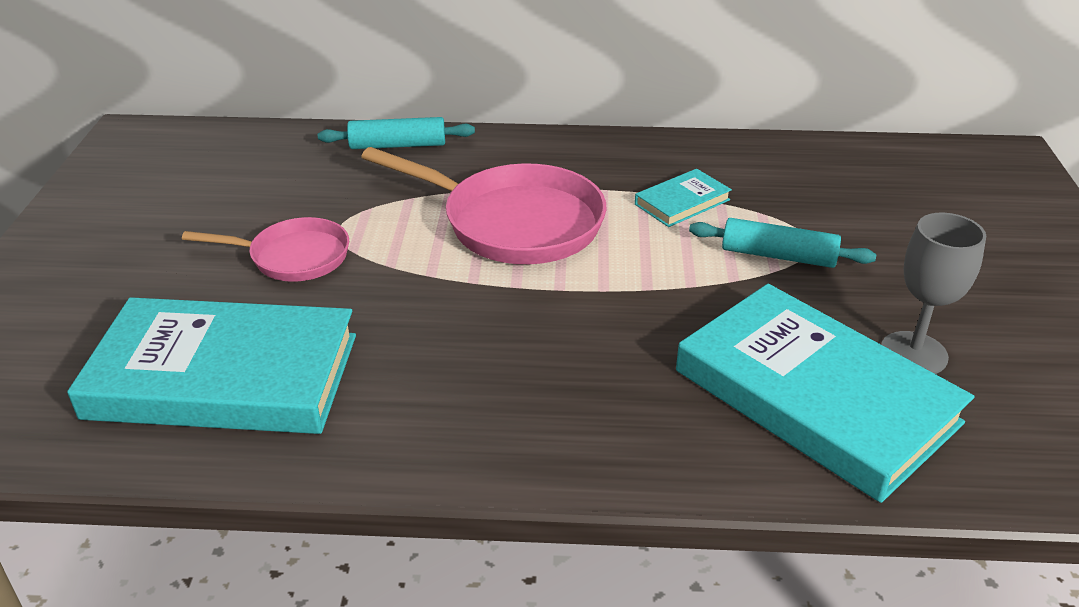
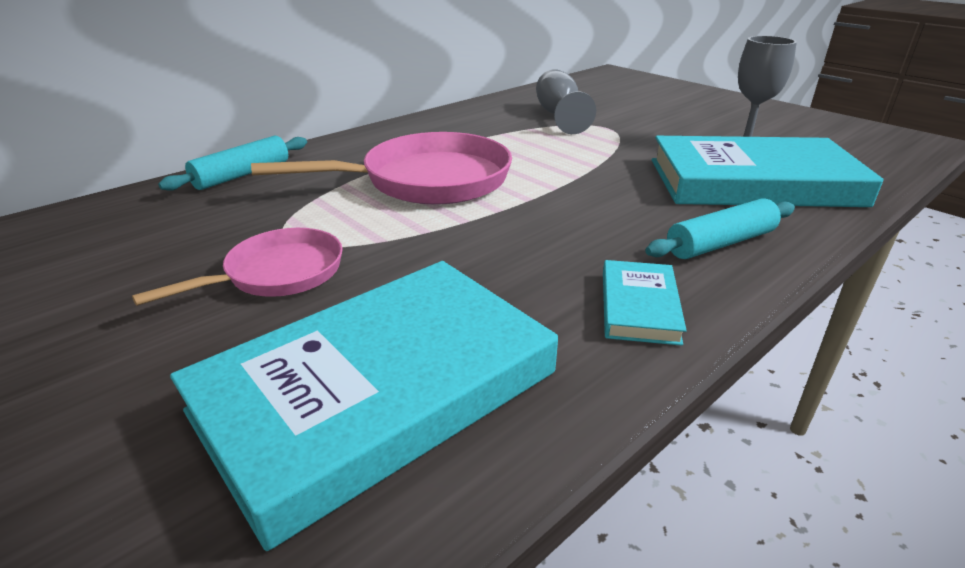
camera: 45 degrees left, 5 degrees down
(682, 202) = (509, 135): turquoise book -> turquoise book (639, 306)
(778, 255) = (606, 137): turquoise rolling pin -> turquoise rolling pin (720, 243)
(787, 199) = (559, 116): none -> grey goblet

